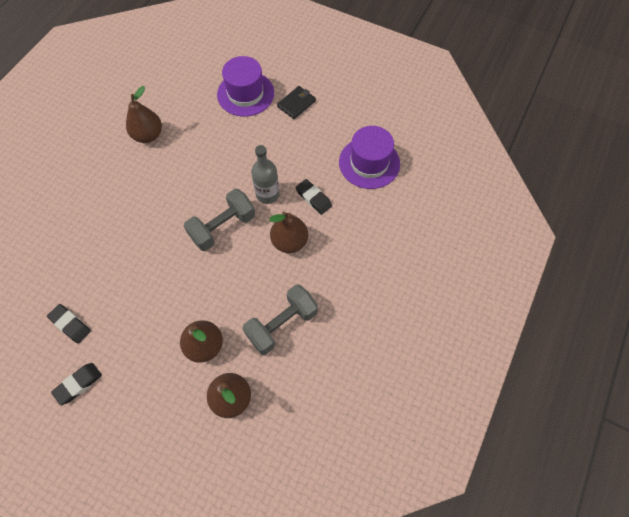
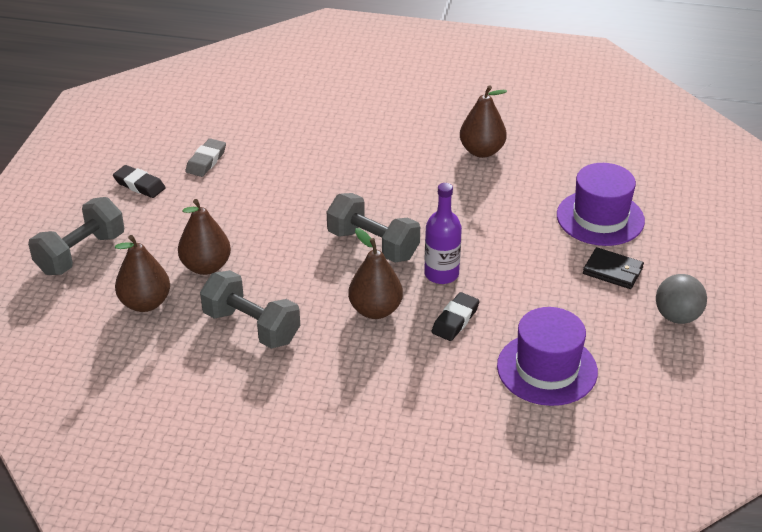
camera: 75 degrees right, 25 degrees down
(70, 324) = (206, 161): black eraser -> grey eraser
(151, 445) = (81, 253): none -> grey dumbbell
(267, 194) = (441, 274): grey bottle -> purple bottle
(345, 87) = (677, 317): none -> grey ball

